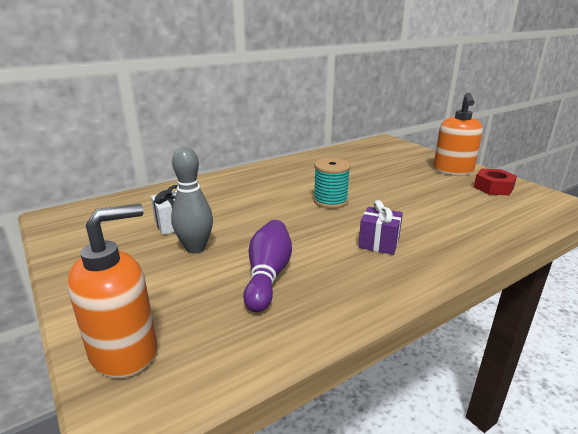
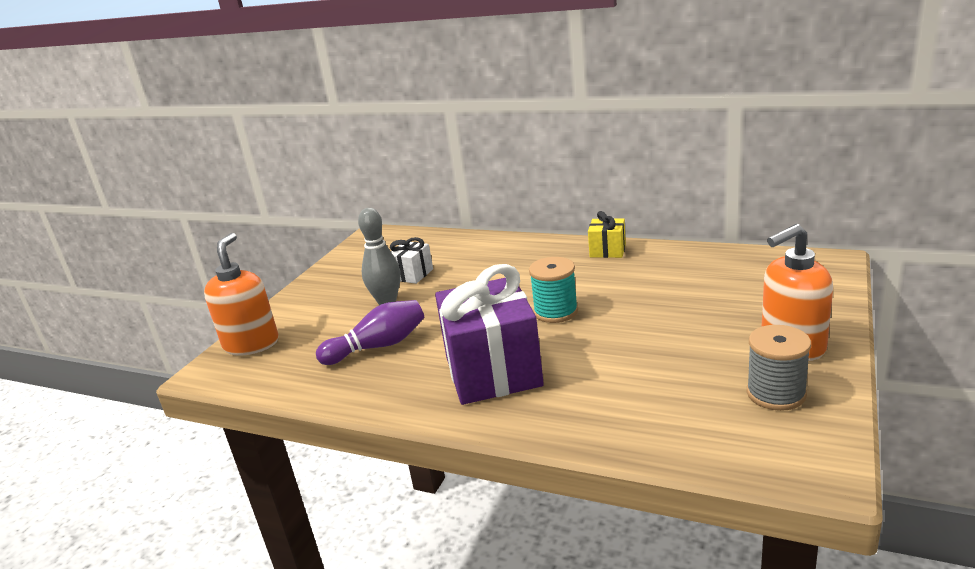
camera: 60 degrees right, 0 degrees up
(125, 351) = (251, 344): orange soap dispenser -> orange soap dispenser turned 105 degrees counterclockwise
(281, 166) = (607, 251): none -> yellow gift
(379, 243) = (493, 371): purple gift -> purple gift, size x2.13
(493, 188) = (776, 393): red nut -> grey spool

